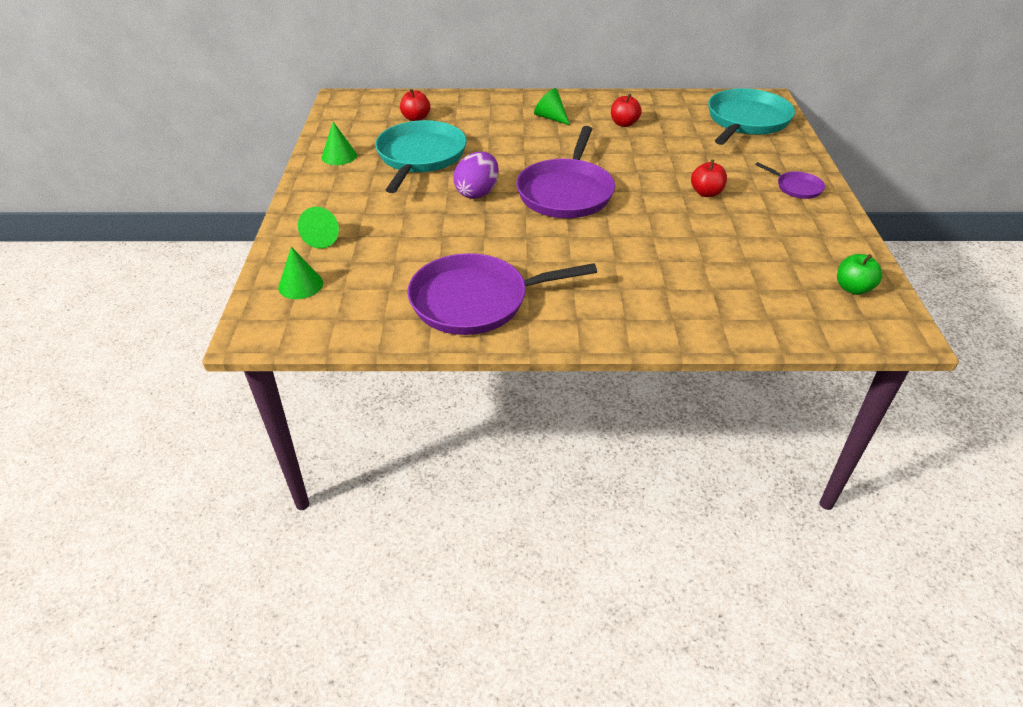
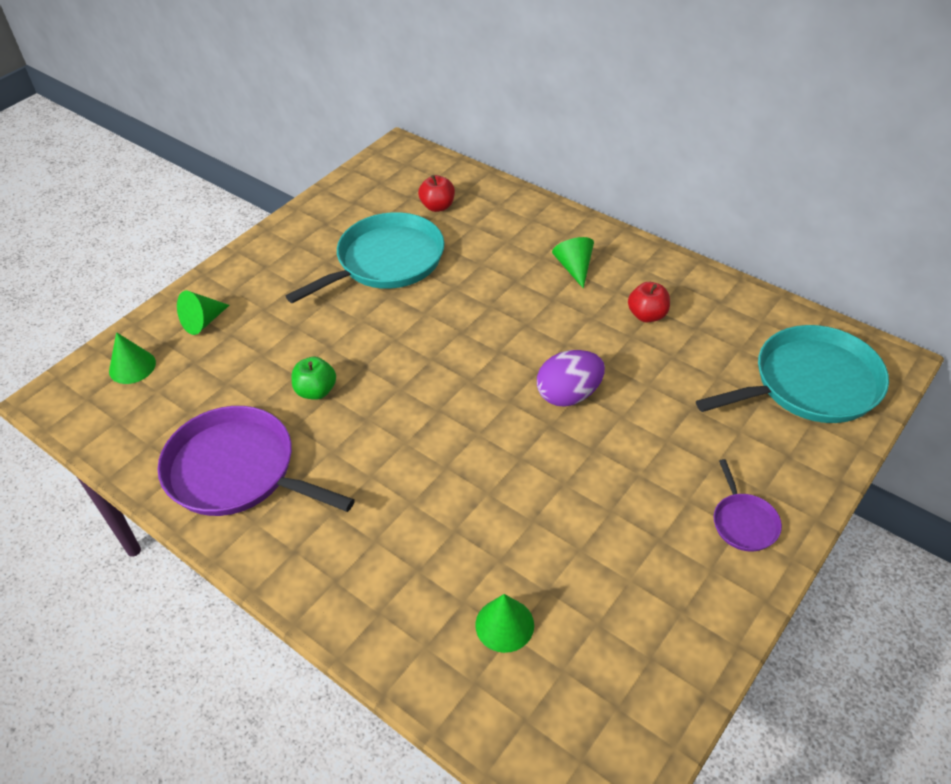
camera: 40 degrees right, 5 degrees up
(339, 156) = (318, 225): green cone -> green cone (504, 625)
(477, 193) = (385, 336): purple egg -> purple egg (569, 395)
(566, 192) = (469, 382): purple pan -> none
(706, 193) = (619, 467): red apple -> none
(853, 288) = (621, 709): green apple -> green apple (316, 391)

